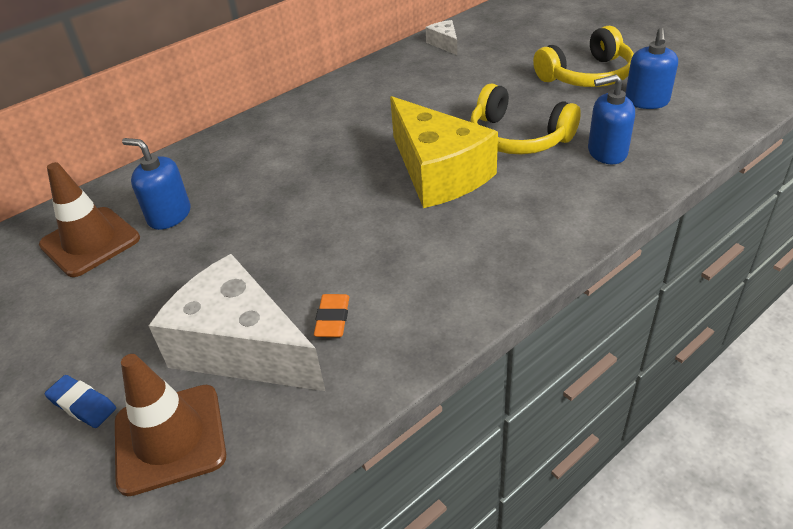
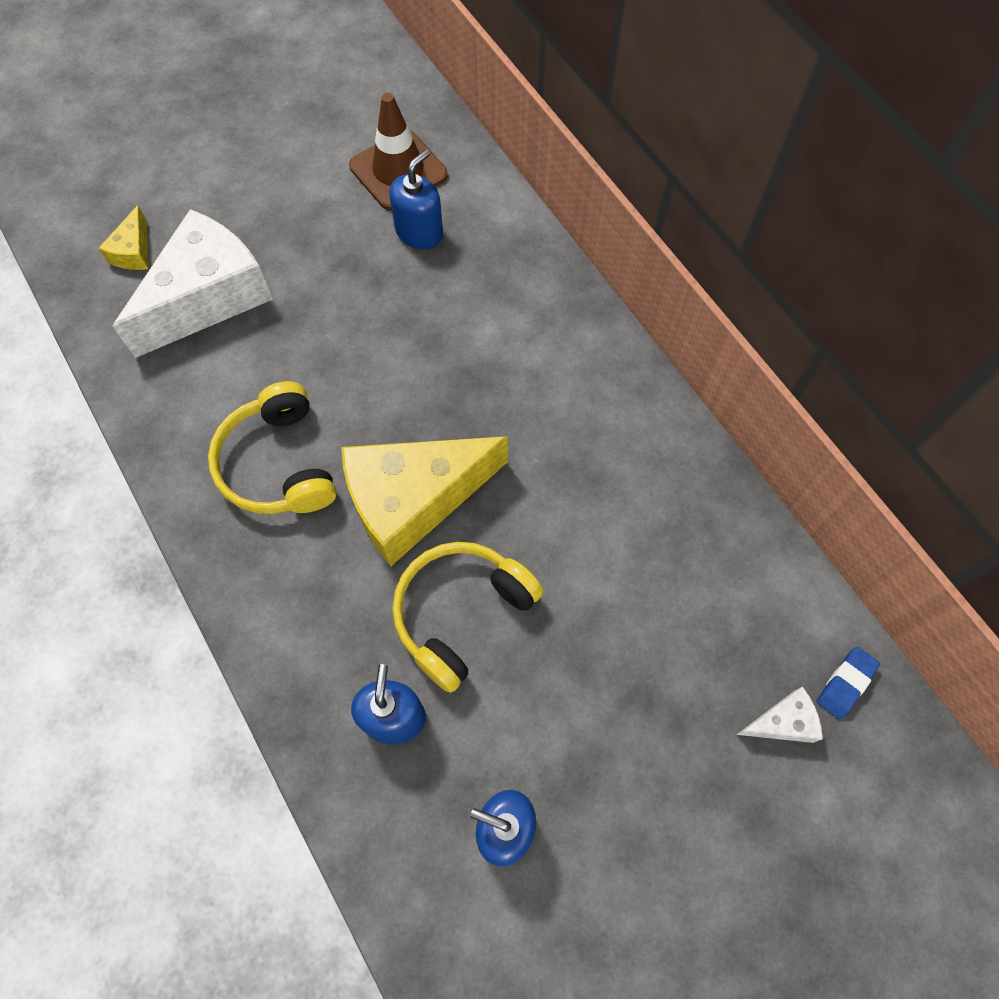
camera: 95 degrees right, 25 degrees up
(82, 405) = (191, 192): blue eraser -> blue eraser (845, 683)
(170, 438) = (134, 251): brown traffic cone -> yellow cheese
(333, 319) = (214, 369): orange eraser -> none
(444, 44) = (761, 575): white cheese -> white cheese (782, 722)
(587, 75) = (605, 767): yellow headphones -> yellow headphones (278, 464)

